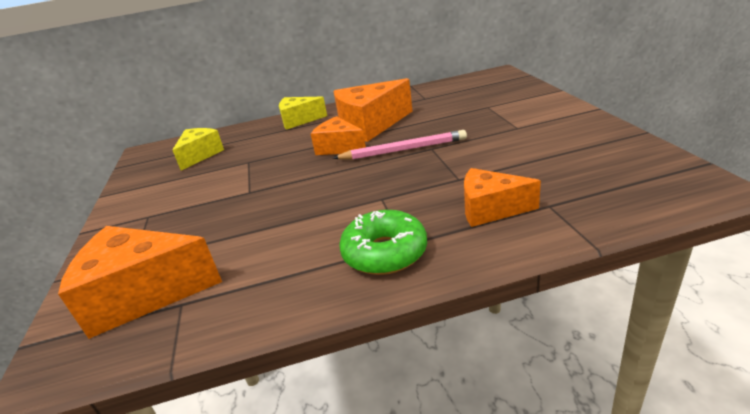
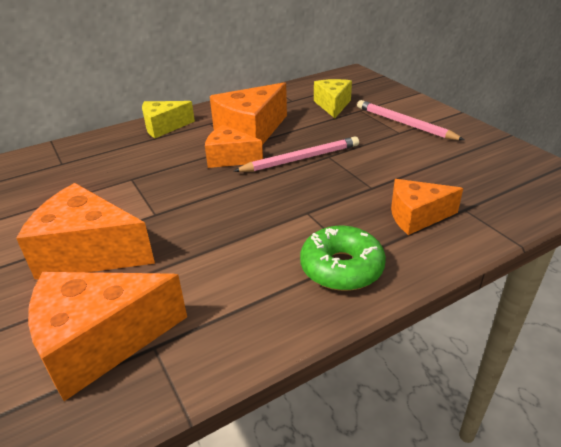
camera: 20 degrees left, 5 degrees up
(180, 219) = (89, 252): none -> orange cheese
(200, 155) = (63, 173): yellow cheese -> yellow cheese (333, 105)
(527, 119) = (404, 124): none -> pink pencil

